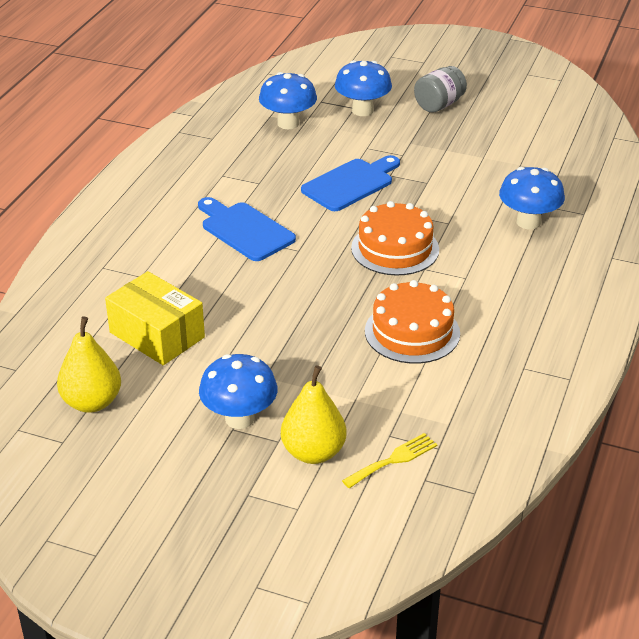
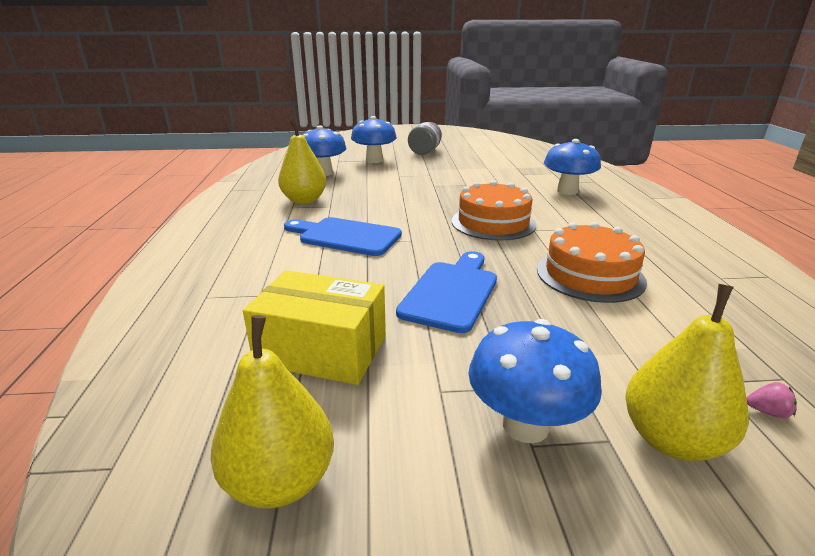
camera: 25 degrees left, 10 degrees down
(239, 168) = (304, 200): none -> yellow pear
(350, 183) = (409, 194): blue cutting board -> blue cutting board (451, 292)
(393, 460) = (767, 412): yellow fork -> pink strawberry

